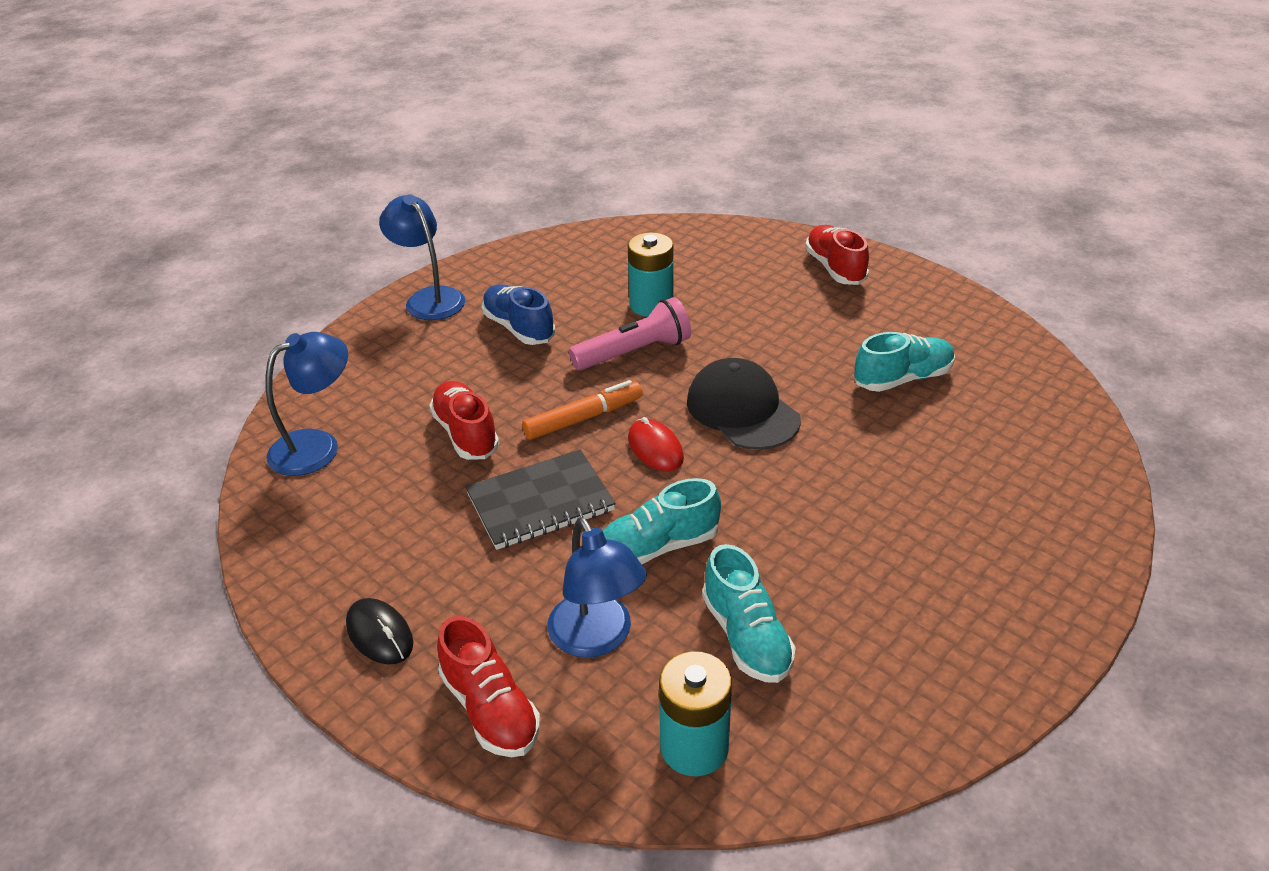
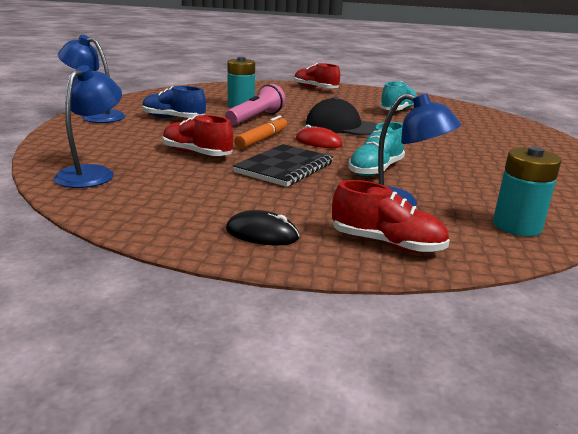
camera: 35 degrees left, 15 degrees down
(746, 636) = (470, 186): turquoise shoe -> none

